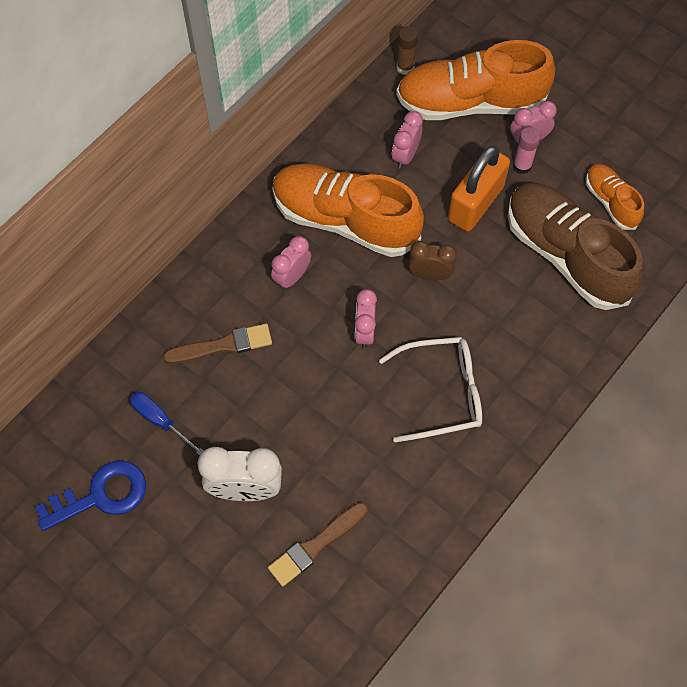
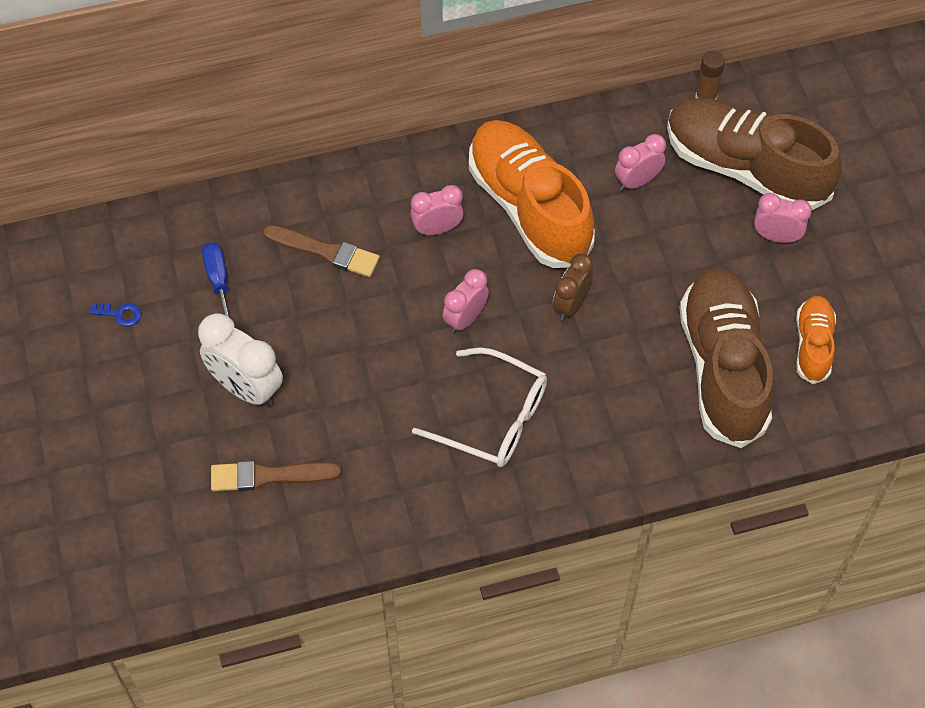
camera: 35 degrees right, 5 degrees down
(101, 495) = (120, 314): blue key -> blue key, size x0.43
(430, 274) = (570, 304): brown clock -> brown clock turned 105 degrees counterclockwise
(470, 103) = (745, 168): orange shoe -> brown shoe
(475, 203) = (670, 266): orange padlock -> none
(522, 166) = (748, 258): pink glue stick -> none

